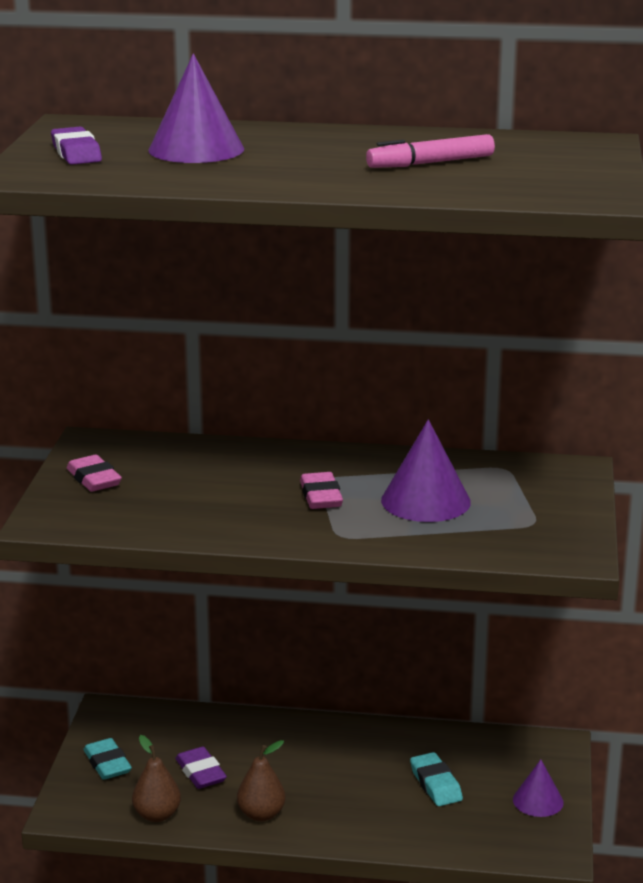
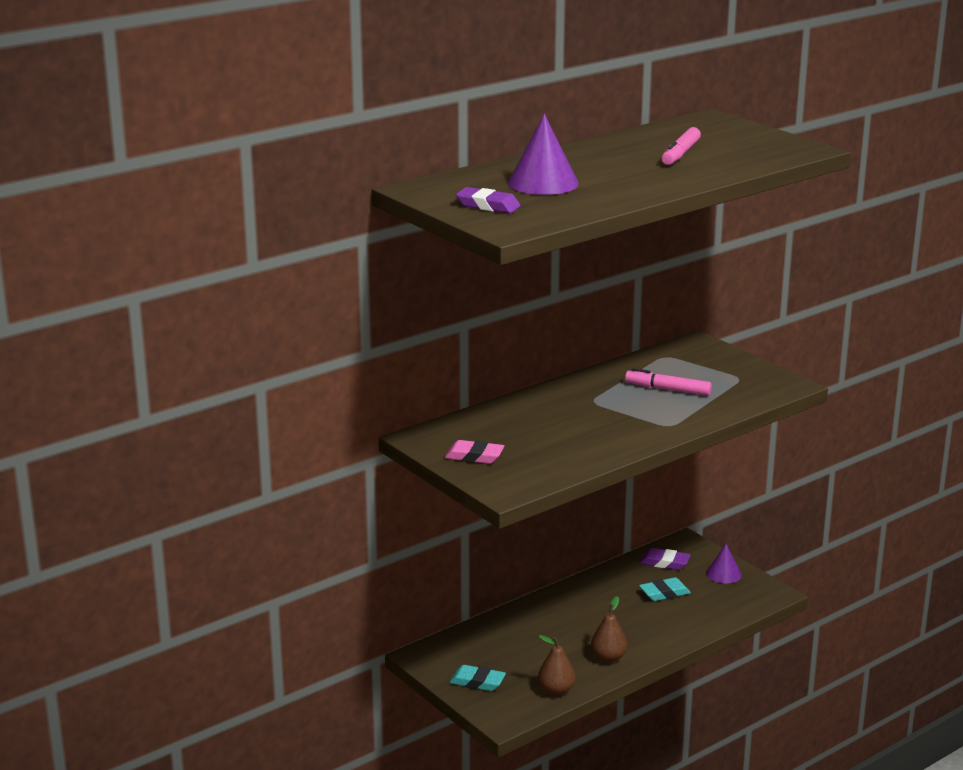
camera: 45 degrees left, 0 degrees up
(200, 773) = (537, 656): purple eraser -> purple eraser (664, 563)
(321, 496) = (614, 410): pink eraser -> none
(425, 501) = (668, 389): purple cone -> pink marker
(435, 784) = (664, 593): turquoise eraser -> turquoise eraser turned 45 degrees counterclockwise

